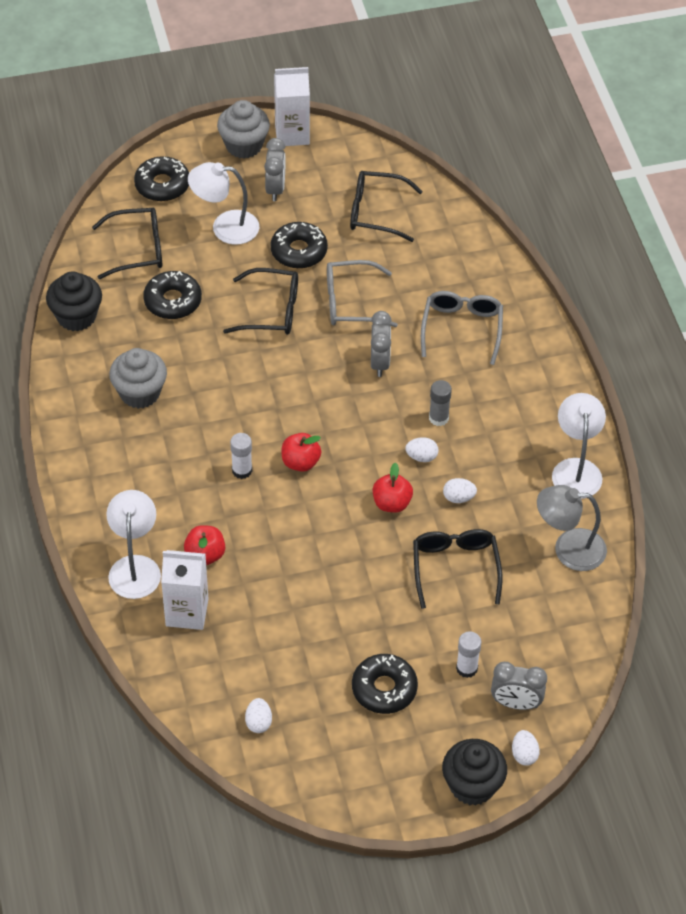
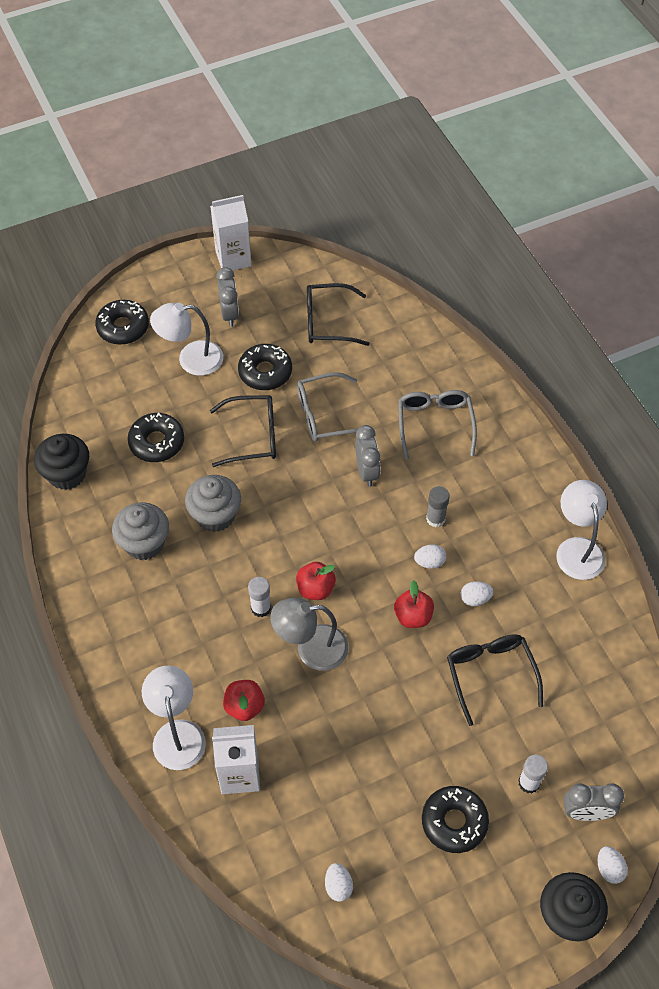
camera: 10 degrees left, 5 degrees up
(138, 249) = (112, 395): black glasses -> none
(244, 145) = (191, 276): grey cupcake -> grey cupcake (215, 515)
(568, 549) = (592, 634): grey lamp -> grey lamp (311, 648)

